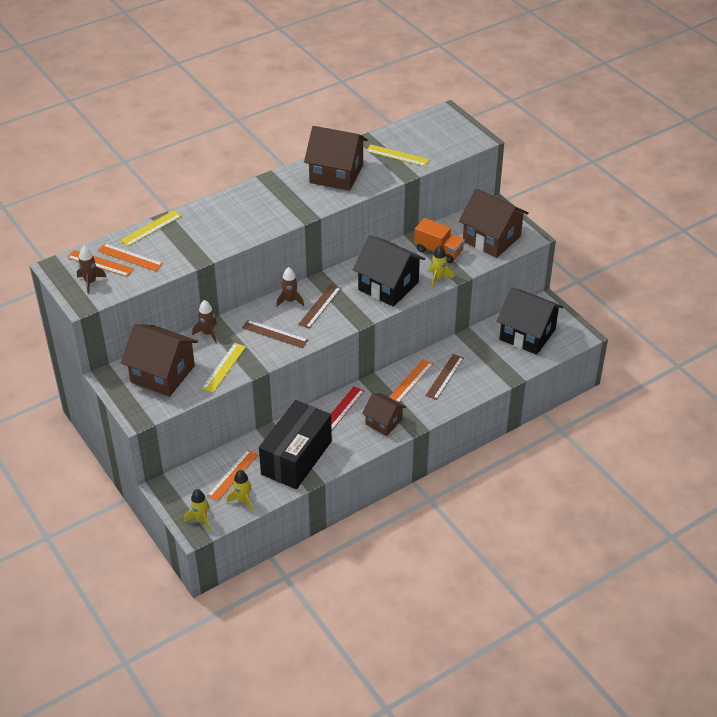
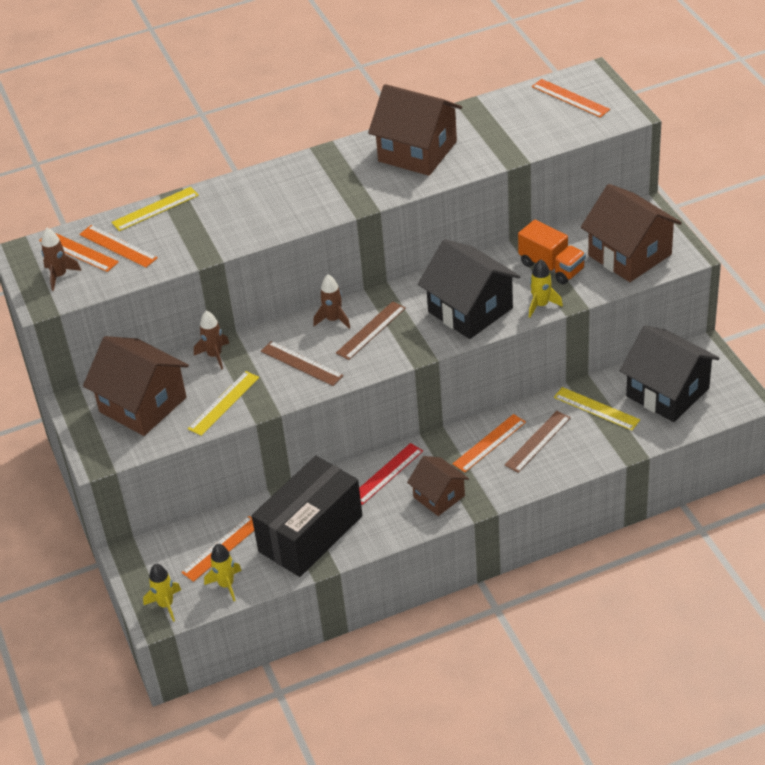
camera: 15 degrees right, 0 degrees up
(397, 155) = (507, 131): yellow ruler -> yellow ruler (596, 409)
(436, 130) = (570, 98): none -> orange ruler

